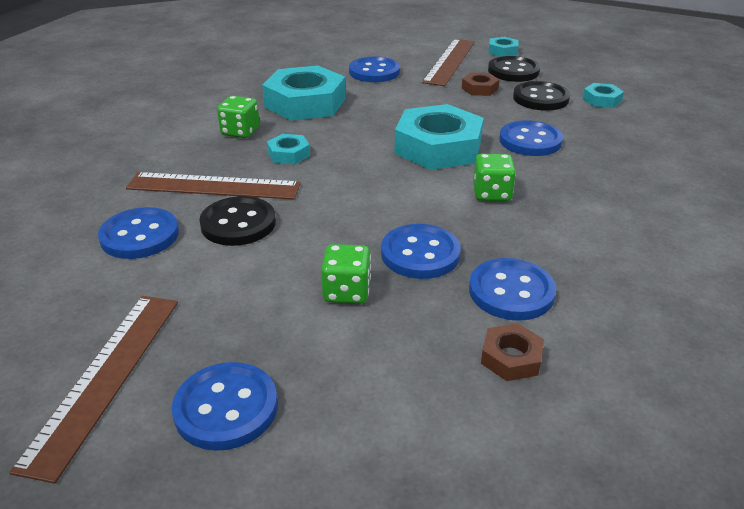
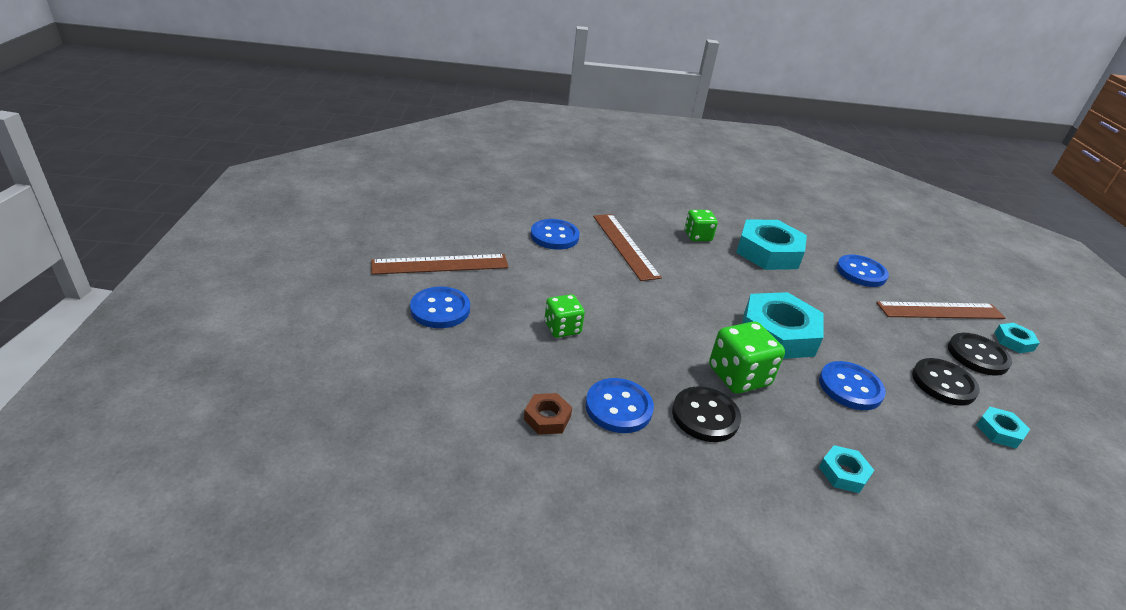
camera: 60 degrees right, 0 degrees up
(238, 223) = (595, 266): black button -> black button (705, 416)
(288, 154) = (691, 264): turquoise nut -> turquoise nut (843, 473)
(420, 254) = (627, 352): blue button -> none
(479, 89) = (910, 339): brown nut -> none
(491, 193) = (738, 376): green dice -> green dice, size x1.53

